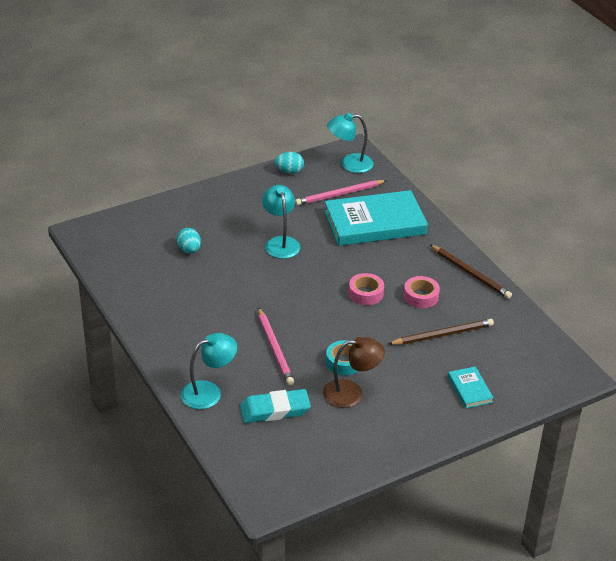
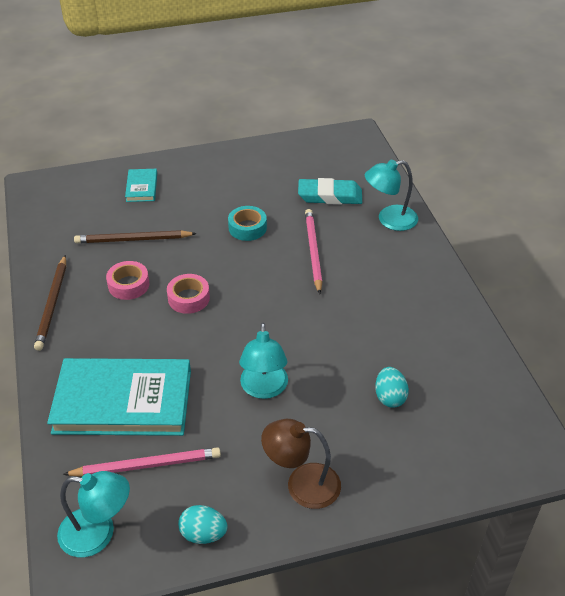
camera: 165 degrees left, 5 degrees up
(351, 393) = (253, 200): brown lamp -> brown lamp (302, 484)
(471, 273) = (52, 304): brown pencil -> brown pencil turned 150 degrees counterclockwise

